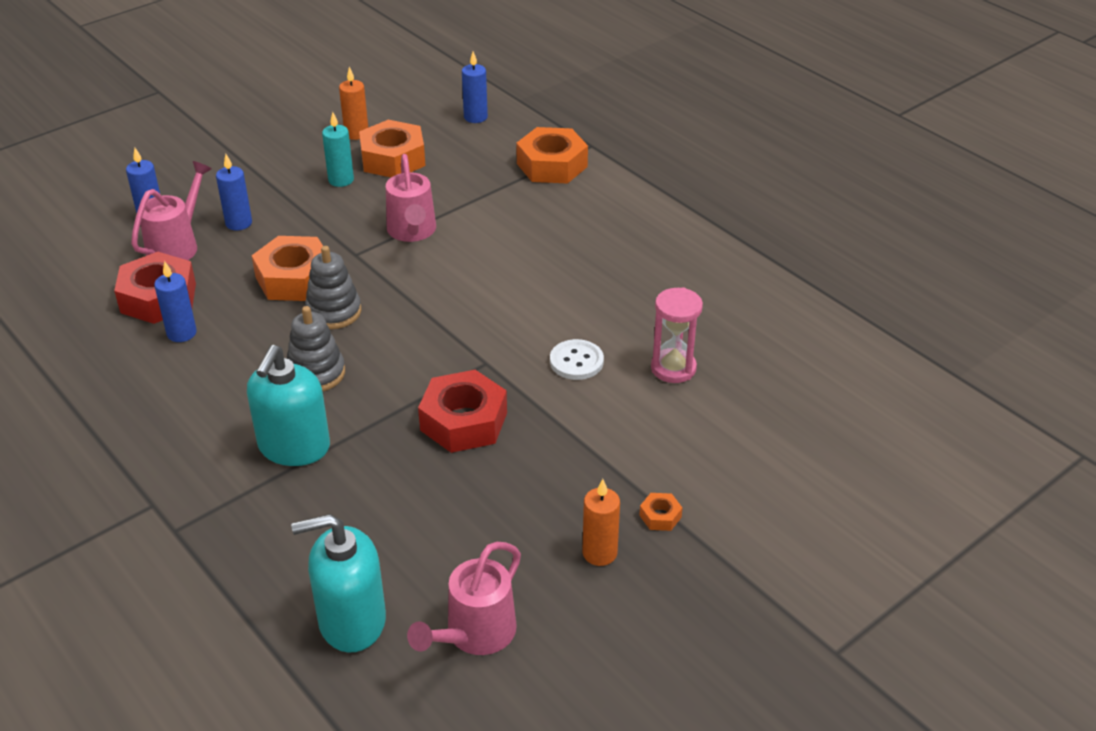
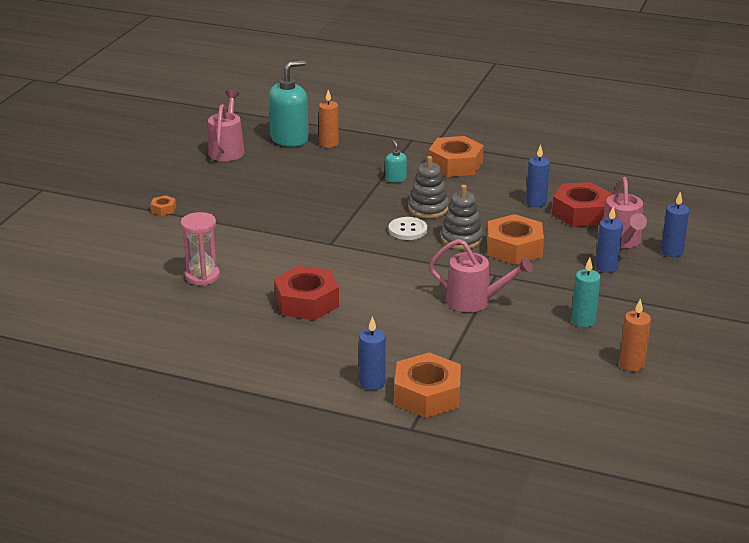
camera: 150 degrees right, 10 degrees down
(294, 447) = (395, 179): turquoise soap dispenser -> turquoise soap dispenser, size x0.46
(393, 159) = (568, 352): orange nut -> orange nut (455, 164)
(412, 232) = (475, 301): pink watering can -> pink watering can turned 150 degrees clockwise
(464, 421) = (313, 214): red nut -> red nut (306, 302)
(475, 117) = (552, 420): blue candle -> blue candle (372, 383)
(576, 361) = (271, 261): white button -> white button (407, 230)
(599, 553) = (187, 188): orange candle -> orange candle (329, 144)

